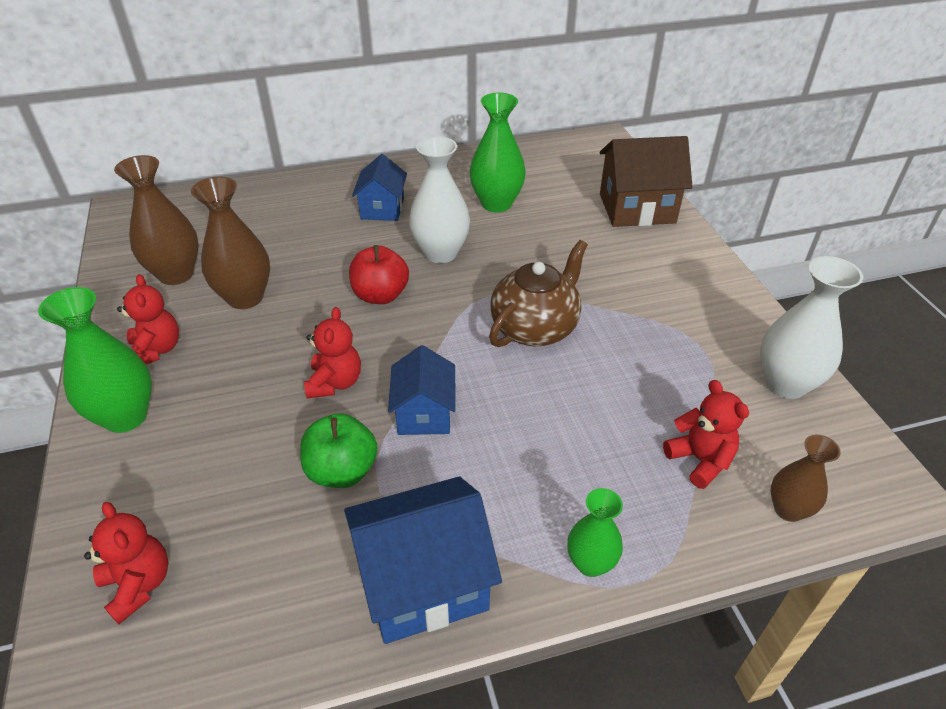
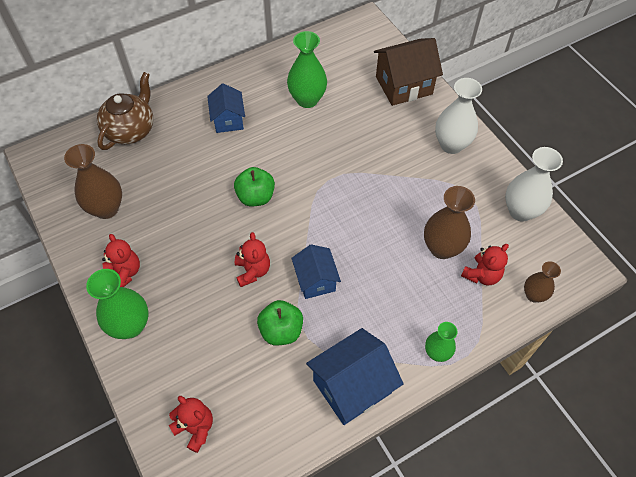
camera: 15 degrees left, 15 degrees up
(245, 297) = (165, 218): brown vase -> brown vase (442, 248)
(380, 295) = (256, 197): red apple -> green apple
(440, 253) = (283, 152): white vase -> white vase (451, 145)
(535, 328) = (363, 202): brown teapot -> brown teapot (130, 130)
(700, 460) = (481, 275): red teddy bear -> red teddy bear turned 90 degrees clockwise

